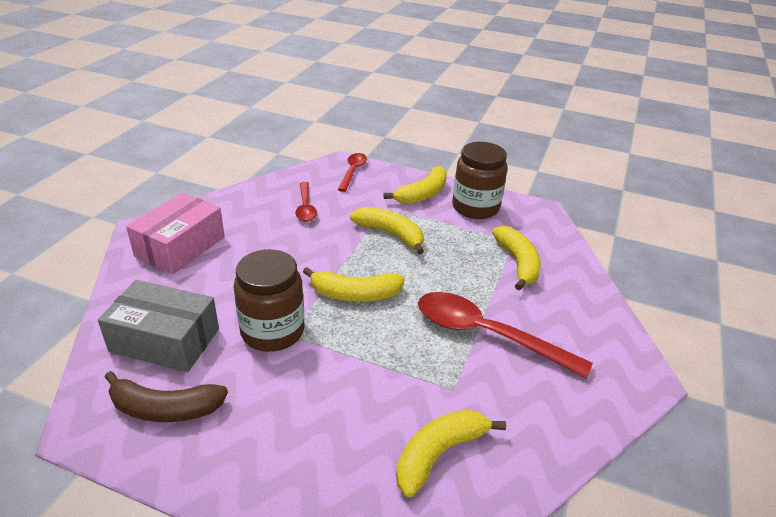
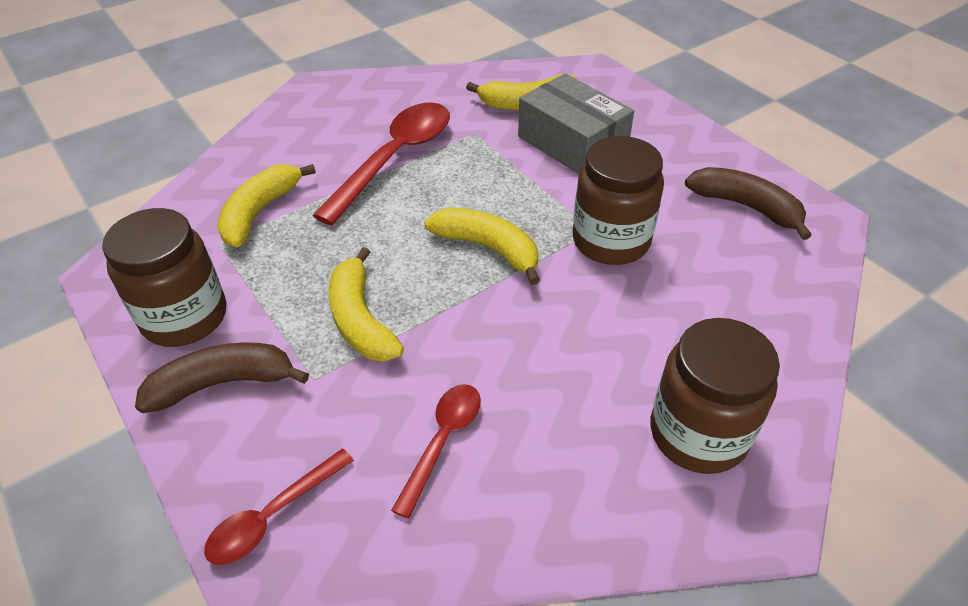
camera: 145 degrees left, 10 degrees up
(165, 340) = (740, 276): grey box -> grey box (572, 143)
(180, 246) = (698, 433): pink box -> brown jar
(422, 194) = (223, 383): yellow banana -> brown banana
(486, 335) = (395, 158): red spoon -> red spoon turned 120 degrees counterclockwise

